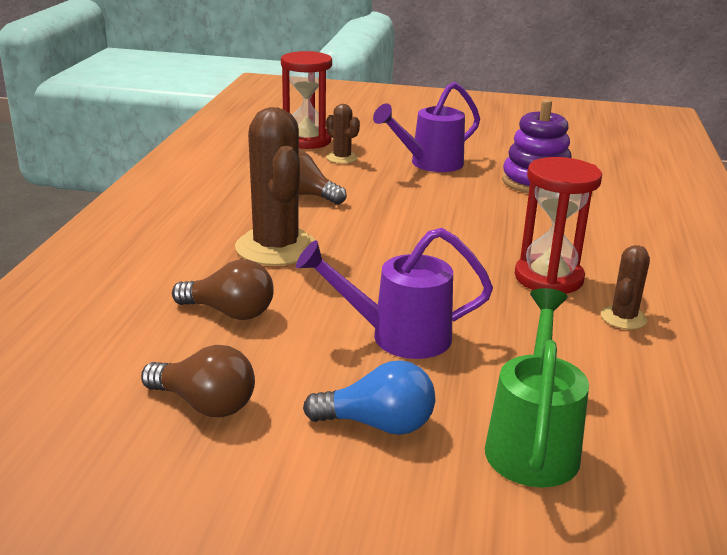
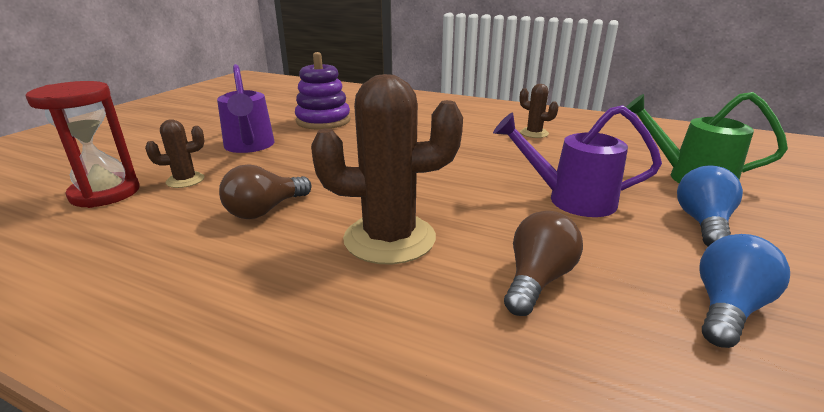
camera: 75 degrees left, 0 degrees up
(205, 404) = (727, 308): brown light bulb -> blue light bulb
(398, 336) = (571, 200): purple watering can -> purple watering can turned 90 degrees clockwise
(548, 278) = (480, 141): red hourglass -> none

